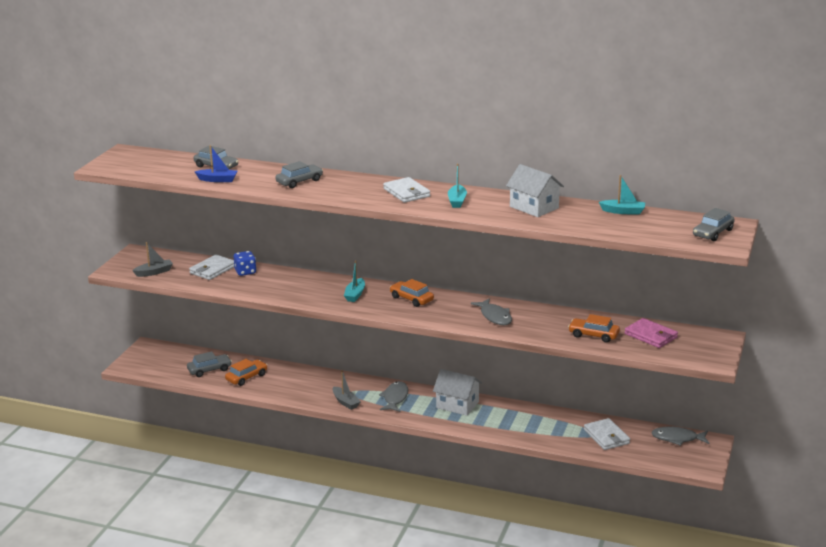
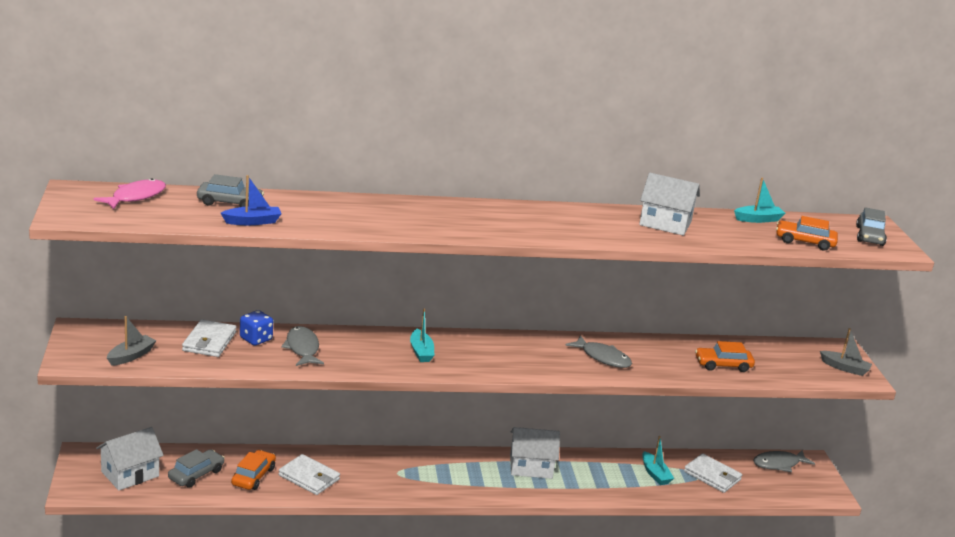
camera: 30 degrees left, 0 degrees up
(158, 158) = (135, 197): none -> pink fish
(167, 362) = (130, 474): none -> white house
(299, 181) = (362, 214): grey car -> none
(345, 402) = (402, 488): grey boat -> grey boat (845, 368)
(395, 398) = (455, 471): grey fish -> grey fish (302, 348)
(406, 193) = (507, 218): white wallet -> white wallet (309, 477)
(411, 299) = (491, 348): orange car -> orange car (804, 242)
(457, 201) = (575, 223): turquoise boat -> turquoise boat (655, 474)
(651, 336) = (777, 357): pink wallet -> none

